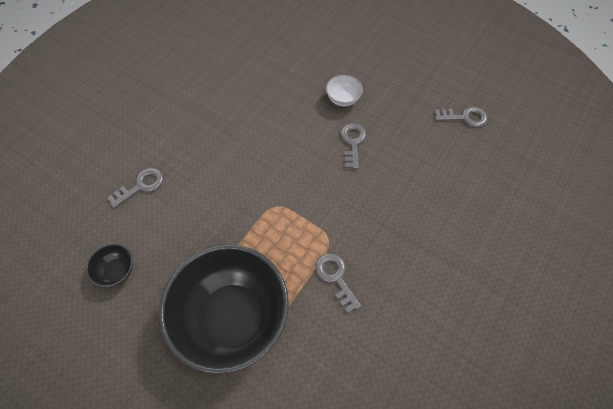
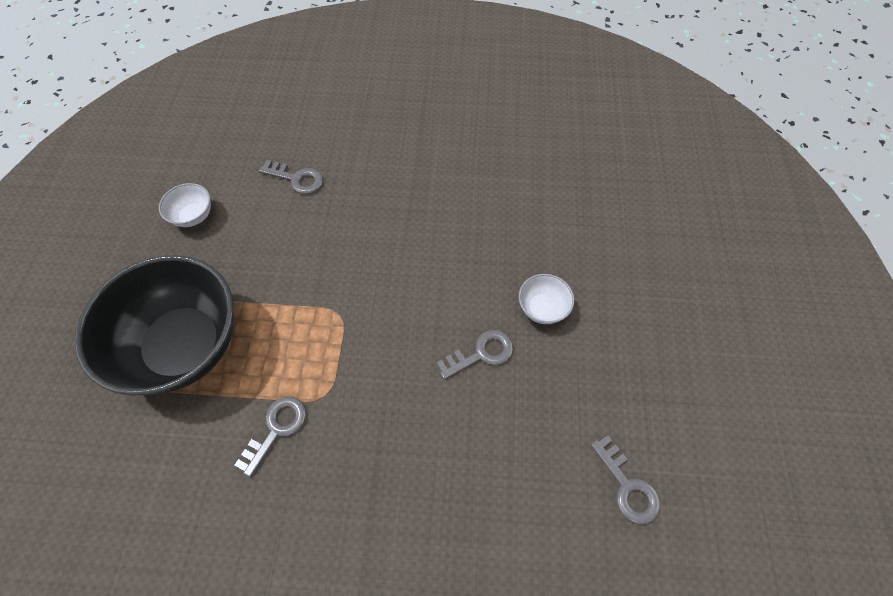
camera: 60 degrees right, 0 degrees up
(117, 271) = (193, 216): black bowl -> white bowl

